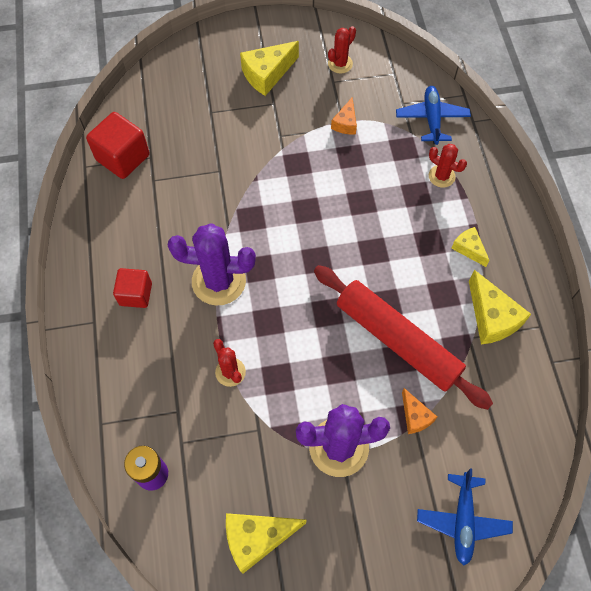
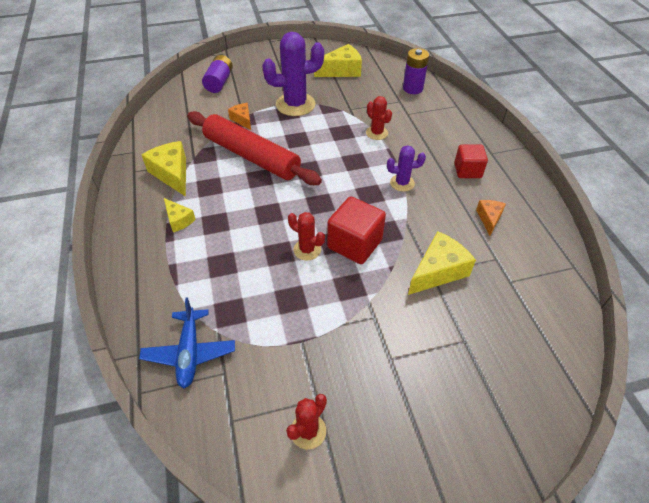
camera: 175 degrees right, 15 degrees down
(123, 157) = (540, 279): red cube -> red cube (354, 244)
(219, 281) = (402, 183): purple cactus -> purple cactus, size x0.53
(267, 74) = (408, 404): yellow cheese -> yellow cheese (438, 271)
(345, 123) = (297, 338): orange cheese -> orange cheese (489, 219)
(441, 176) = (191, 284): red cactus -> red cactus (307, 250)
(462, 520) = (219, 82): blue plane -> purple battery

